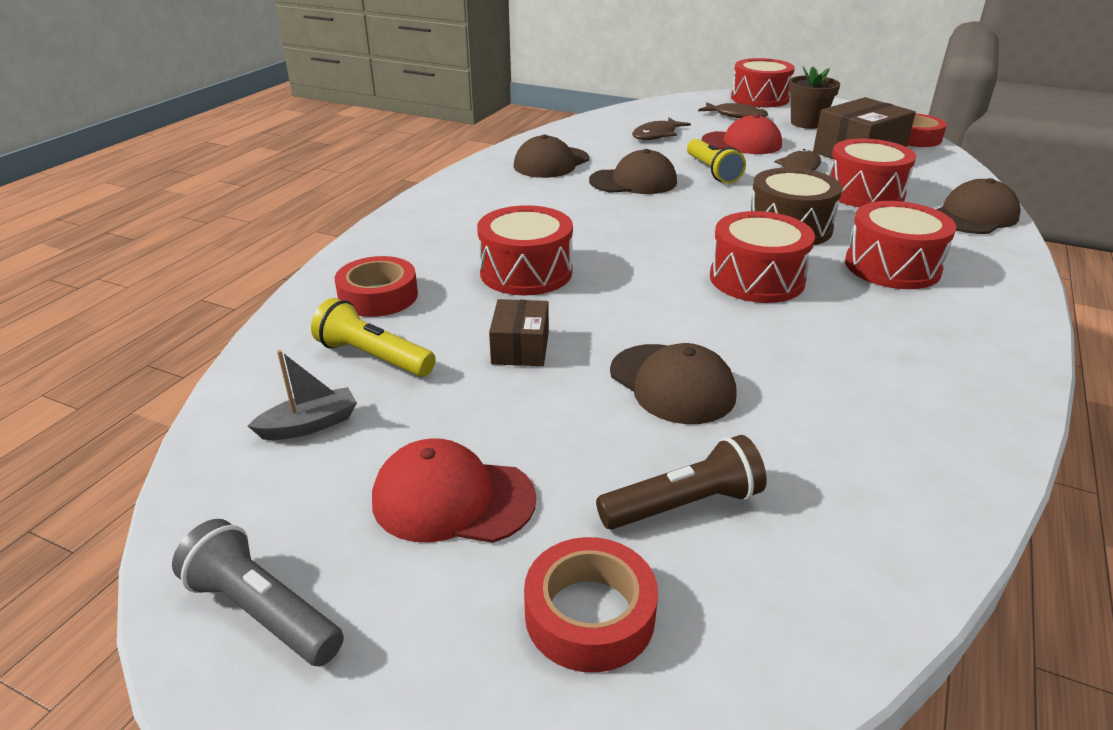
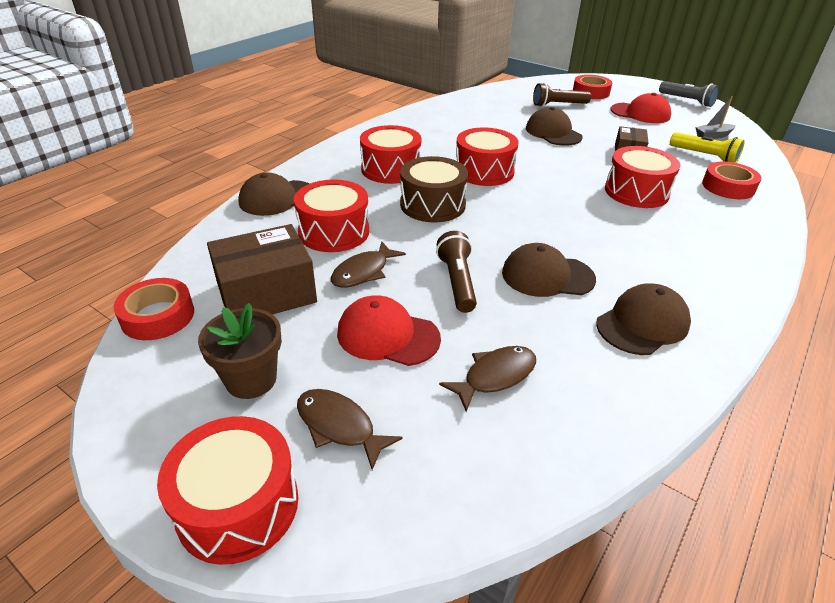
camera: 170 degrees left, 5 degrees up
(712, 171) = (457, 282): yellow flashlight -> brown flashlight

